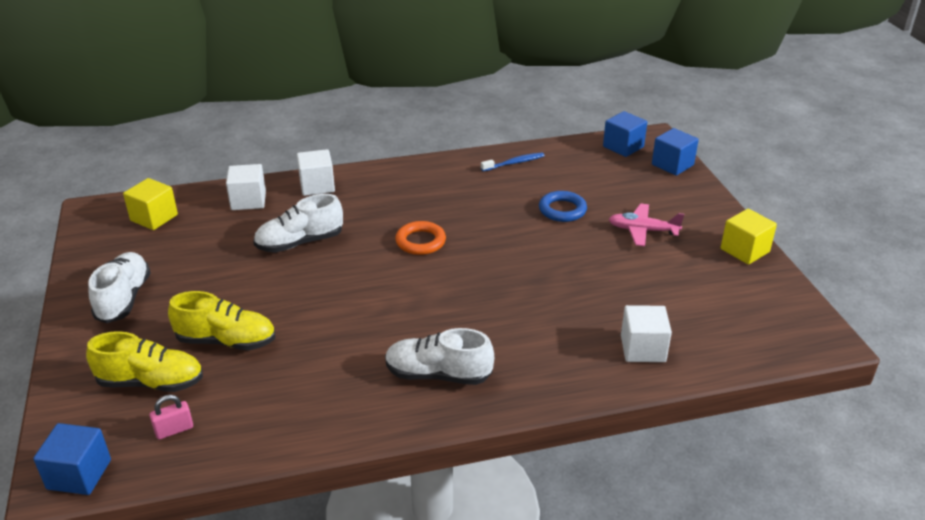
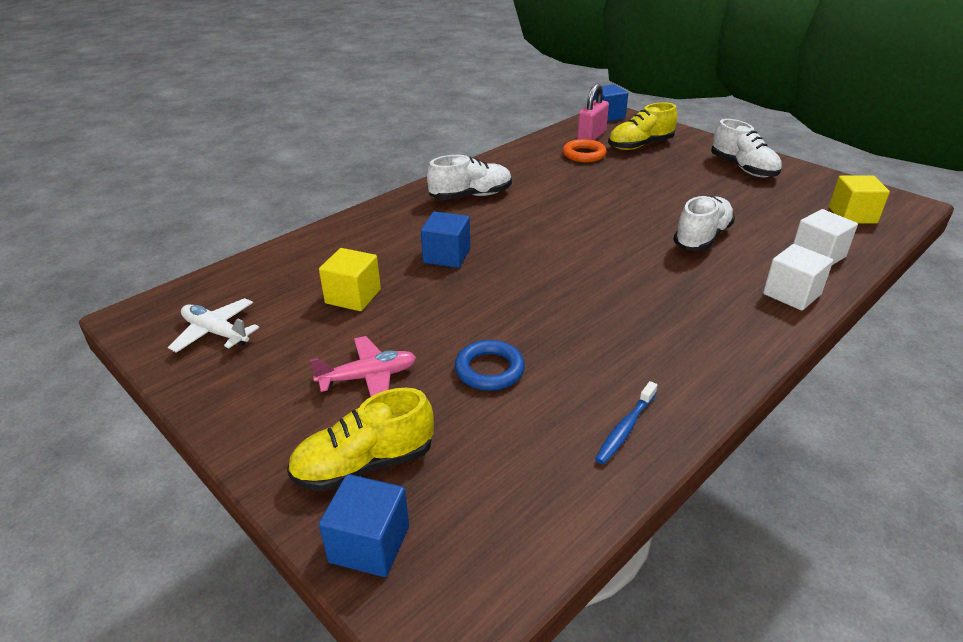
camera: 150 degrees right, 0 degrees up
(174, 430) = (591, 136): pink padlock -> pink padlock, size x1.72
(226, 341) = (634, 171): yellow shoe -> yellow shoe (364, 464)
(420, 242) = (601, 275): orange ring -> orange ring (584, 154)
(623, 147) = (484, 559): blue cube -> blue cube (447, 256)
(643, 348) = (320, 255): white cube -> none
(744, 250) = (222, 396): yellow cube -> yellow cube (353, 296)
(750, 299) = (216, 332): none -> white plane

